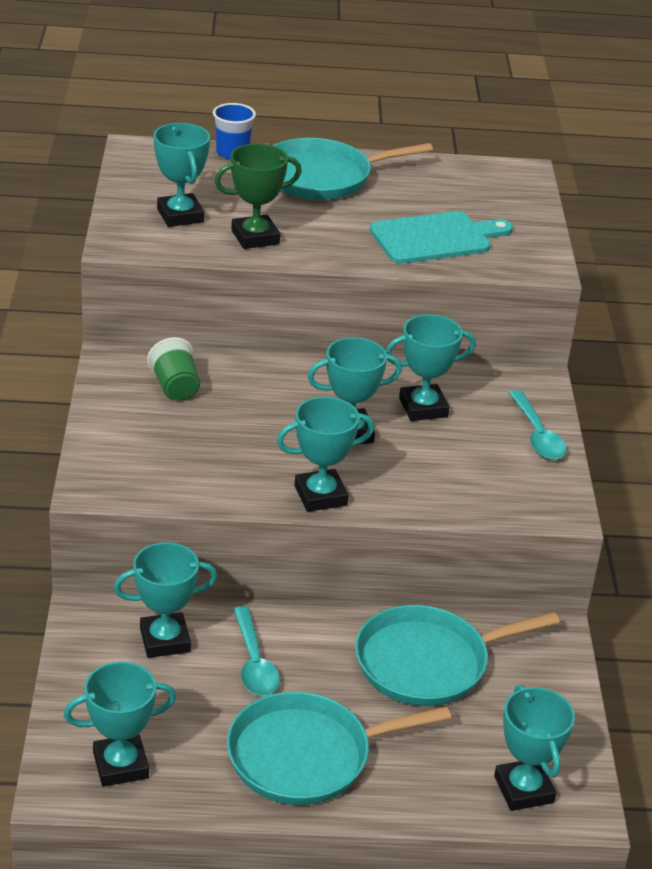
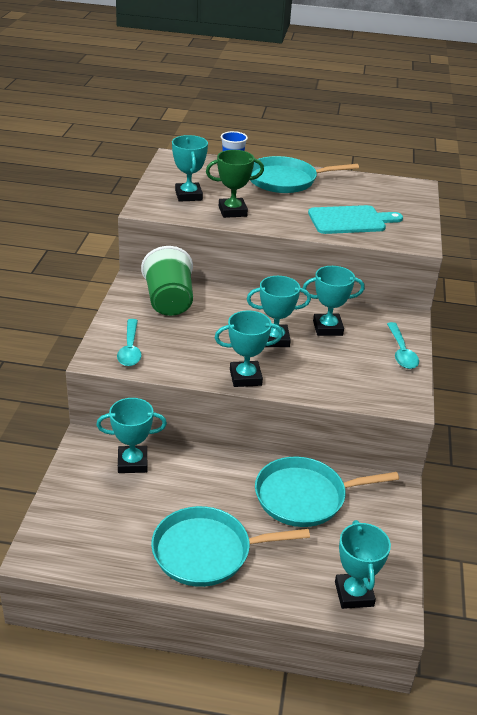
camera: 10 degrees right, 0 degrees up
(120, 765) = (80, 543): turquoise trophy -> none
(175, 387) = (169, 302): green cup -> green cup, size x1.71
(254, 662) = (187, 483): turquoise spoon -> turquoise spoon (130, 349)

